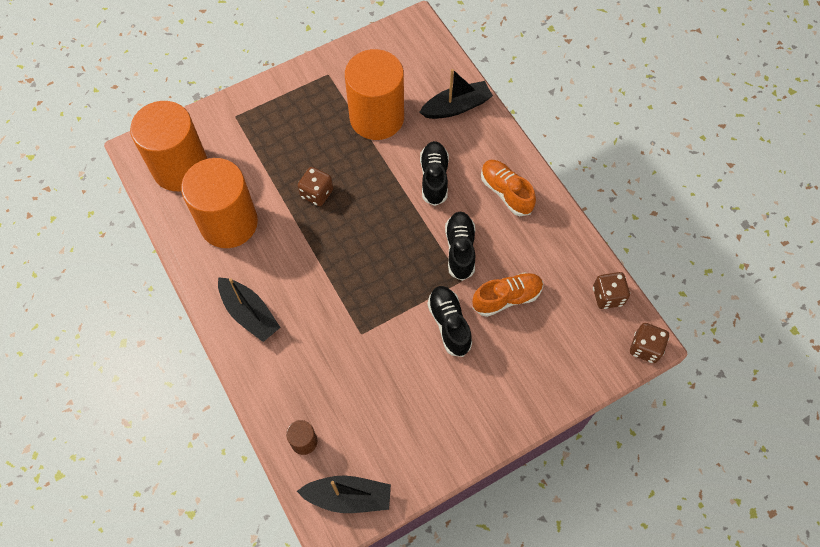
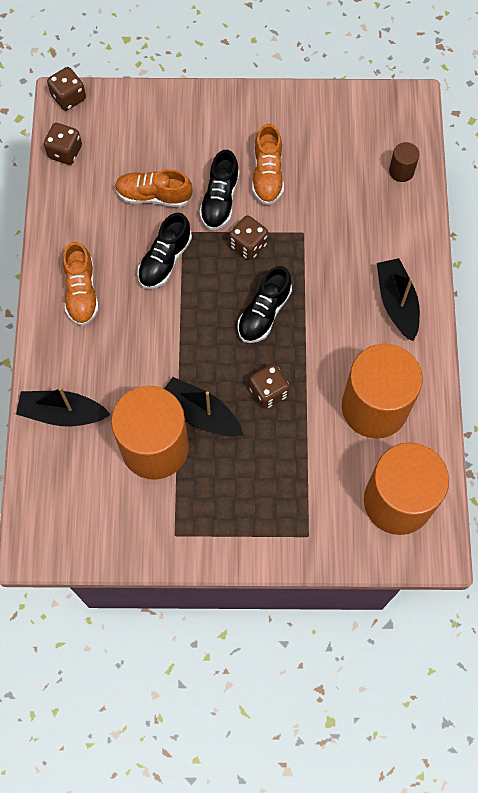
camera: 150 degrees left, 5 degrees up
(348, 497) = (386, 114): black boat -> black boat (201, 413)
(401, 298) = (248, 245): none -> brown dice
(423, 370) = (267, 175): none -> orange shoe
(434, 178) = (140, 345): black shoe -> black shoe (264, 313)

